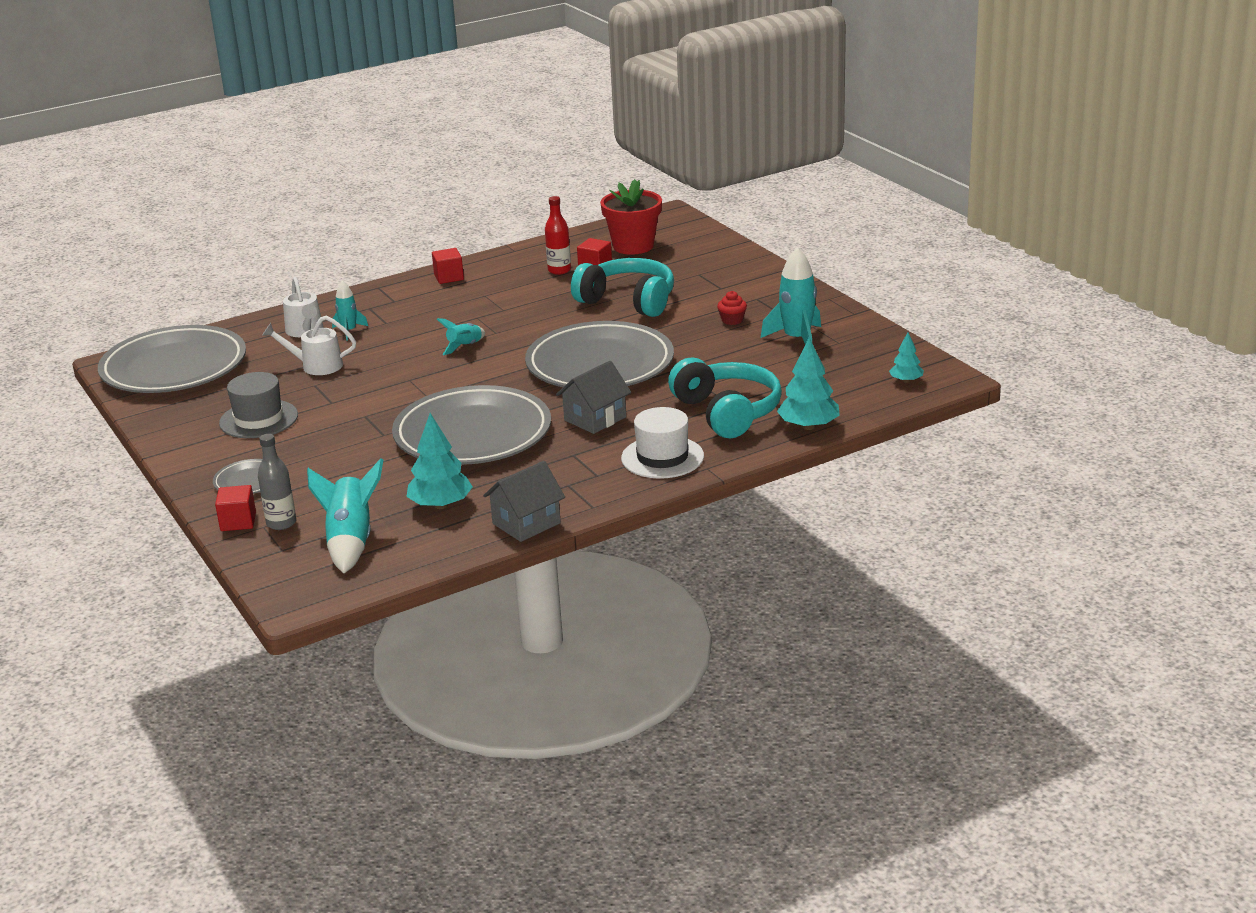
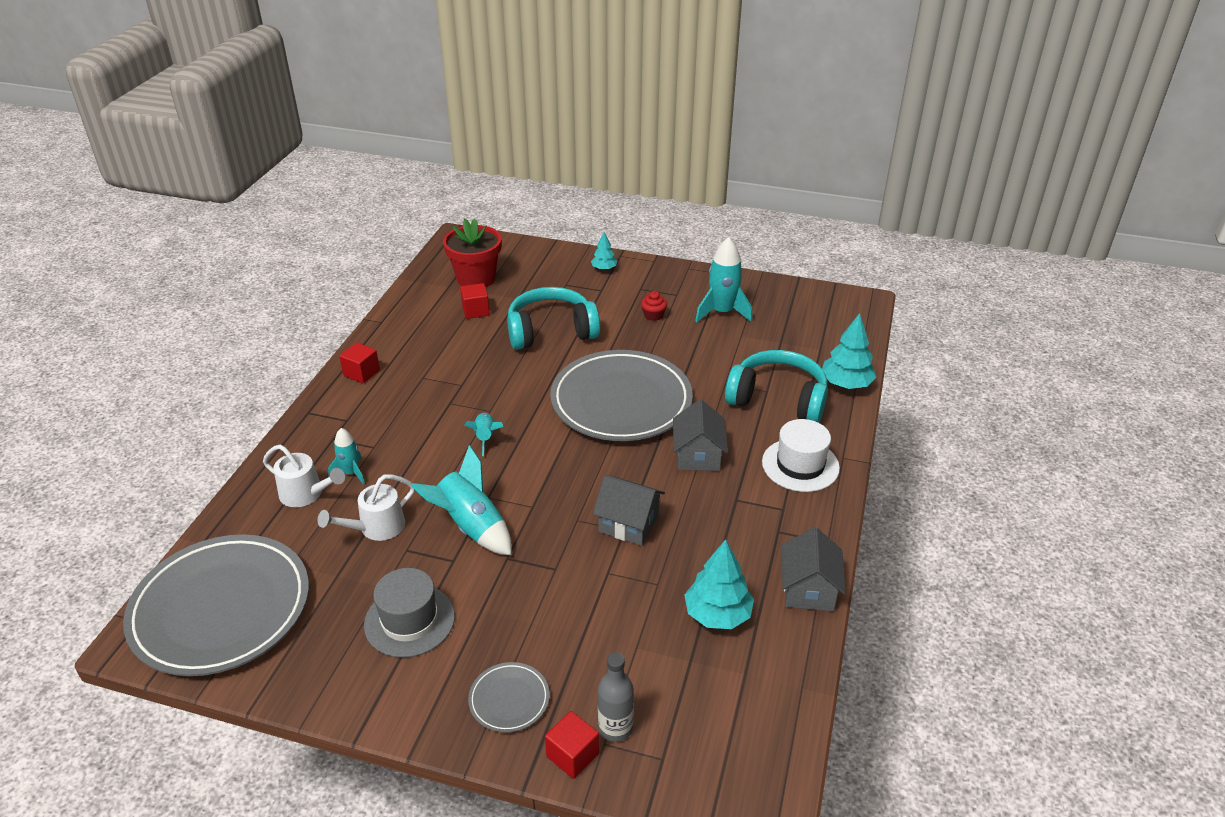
camera: 45 degrees left, 10 degrees up
(350, 541) = (706, 705): turquoise rocket -> turquoise rocket (471, 527)
(472, 434) = (629, 524): grey plate -> grey house
(559, 270) = (450, 326): red bottle -> none
(906, 381) = (841, 315): turquoise tree -> turquoise tree (604, 268)

